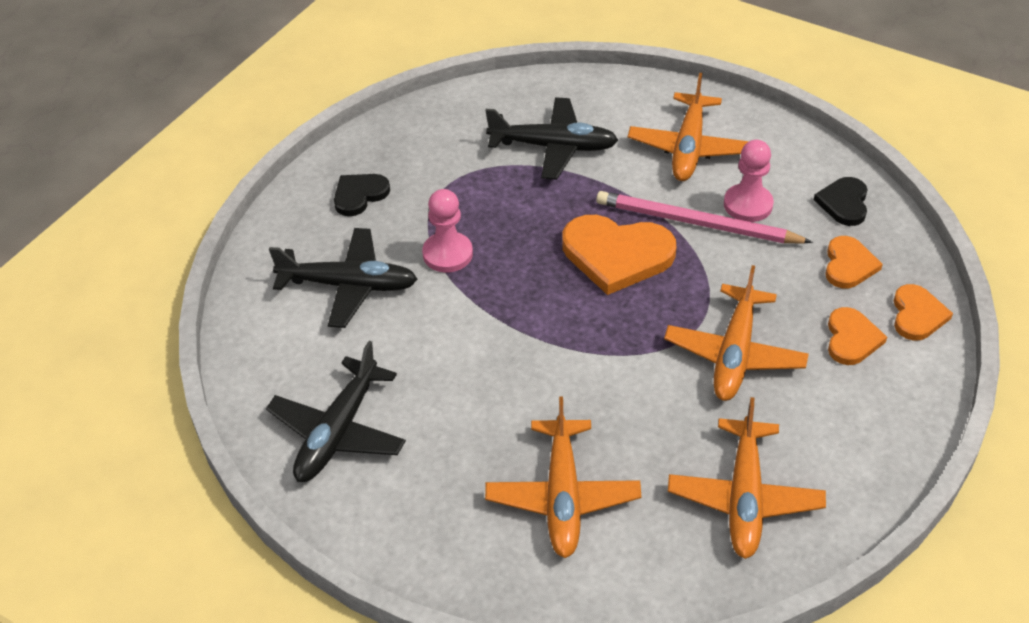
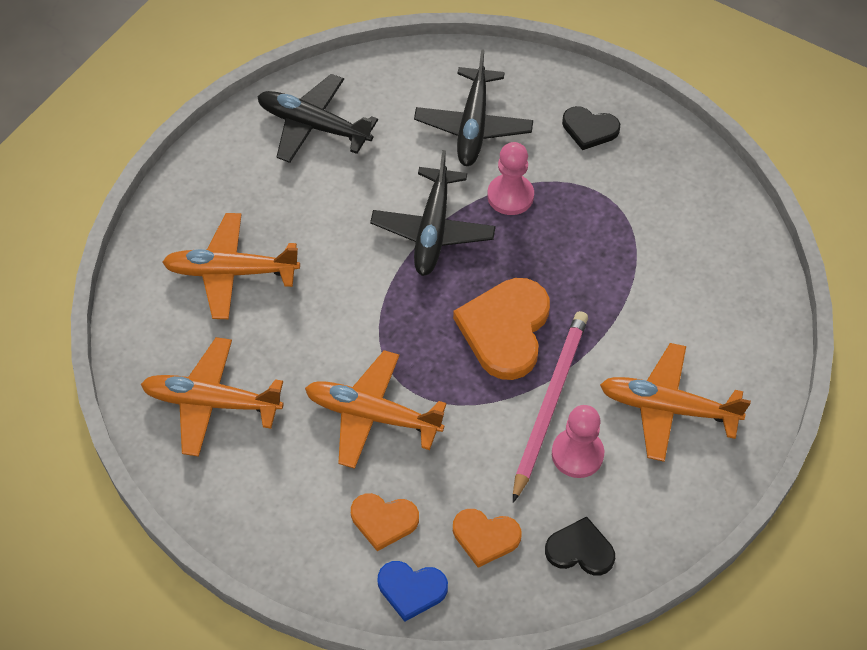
camera: 90 degrees right, 10 degrees up
(359, 195) = (589, 129): black heart -> black heart turned 150 degrees clockwise
(553, 147) = (664, 284): black plane -> black plane (433, 230)
(917, 315) = (411, 589): orange heart -> blue heart

